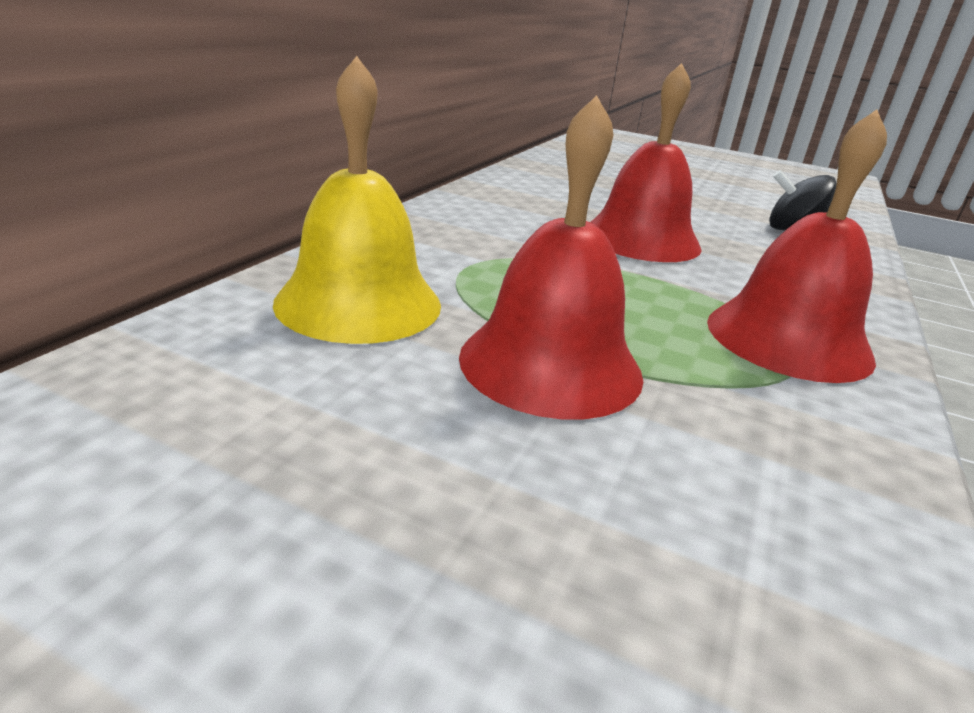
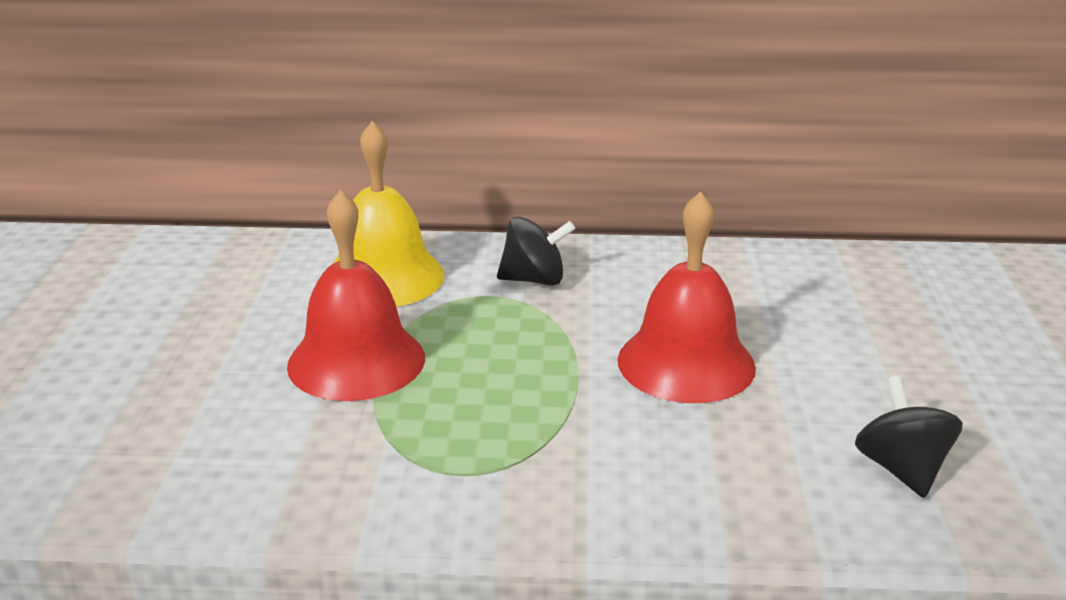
camera: 70 degrees right, 0 degrees up
(454, 245) = (534, 280): none -> black spinning top
(788, 339) = (505, 466): red bell -> none

